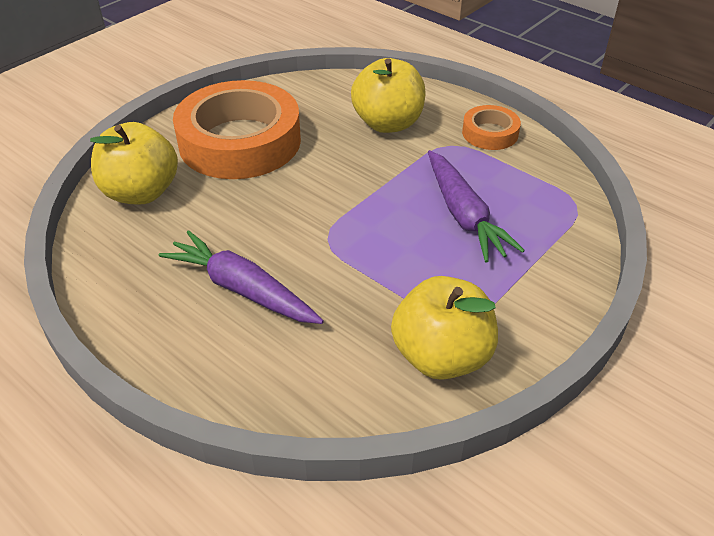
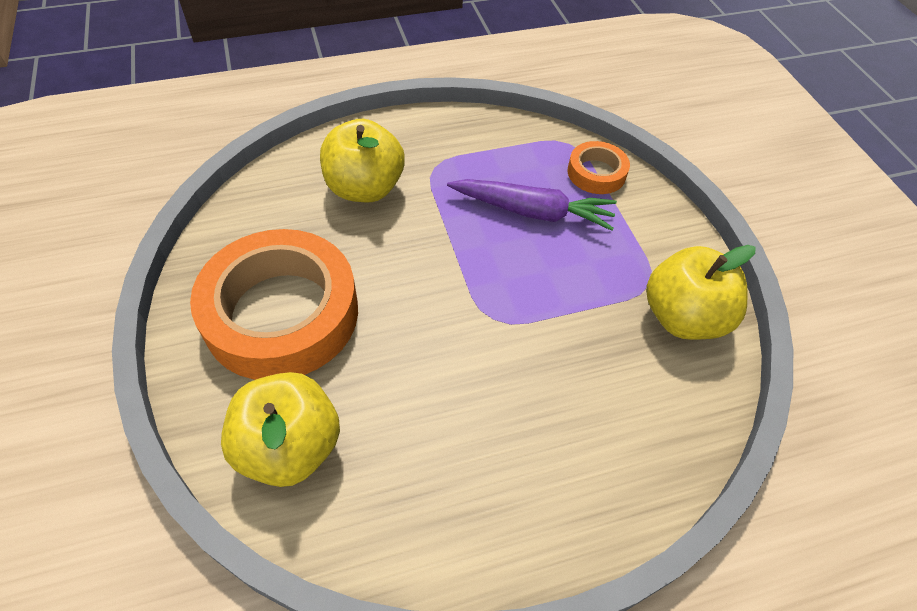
camera: 60 degrees left, 10 degrees up
(242, 289) = (517, 420): purple carrot -> none
(490, 133) = (441, 135): orange tape -> orange tape (596, 173)

